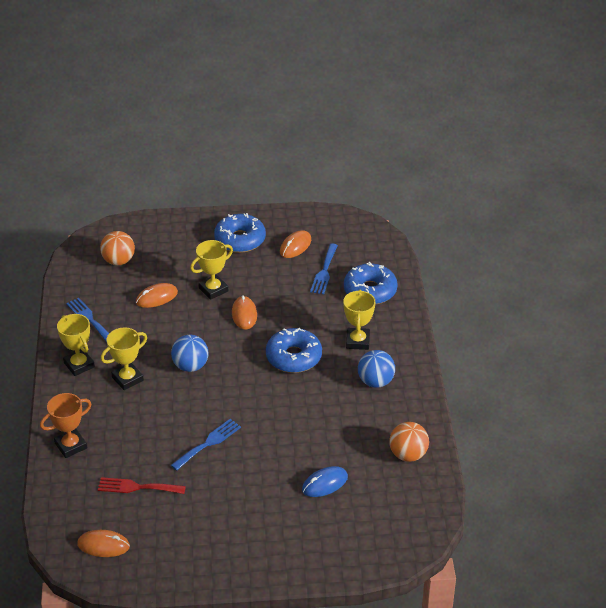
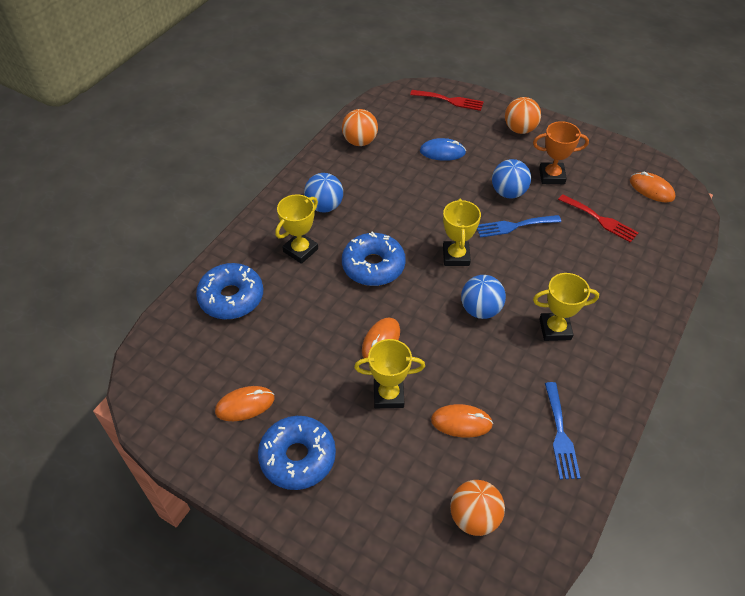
camera: 145 degrees left, 10 degrees up
(71, 446) = (647, 286): orange trophy -> orange trophy (551, 176)
(79, 365) = (601, 375): yellow trophy -> yellow trophy (456, 256)
(234, 472) = (508, 192): none -> blue ball
(271, 551) = (520, 129): none -> orange ball
(324, 271) = (250, 348): blue fork -> none
(368, 550) = (450, 100): none -> red fork

